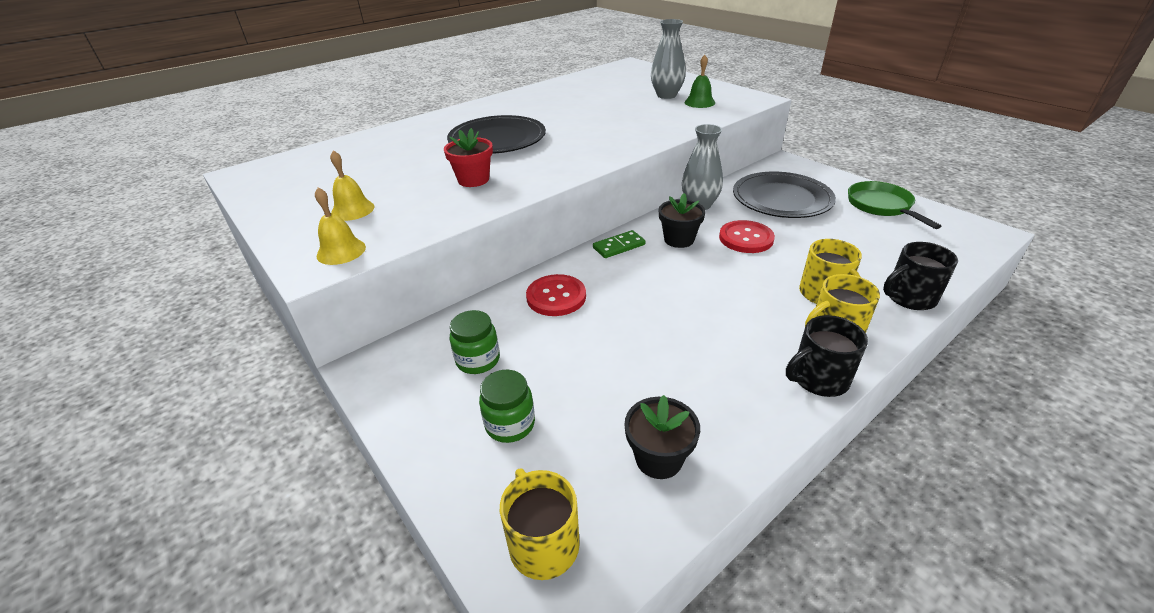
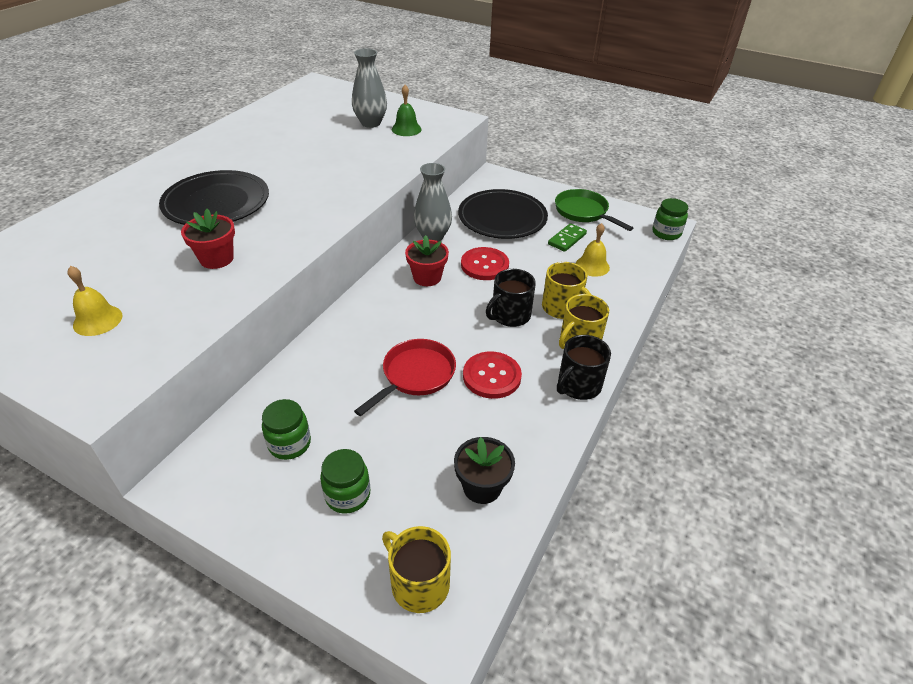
camera: 25 degrees left, 5 degrees up
(341, 251) = (116, 372): yellow bell -> yellow bell (592, 266)
(556, 297) = (336, 361): red button -> red button (491, 376)
(619, 246) = (374, 295): green domino -> green domino (567, 239)
(629, 326) = (415, 375): none -> red pan
(679, 239) = (427, 277): black flower pot -> red flower pot
(909, 297) = (624, 297): black mug -> black mug (510, 315)
(987, 240) = (666, 233): none -> green jar

